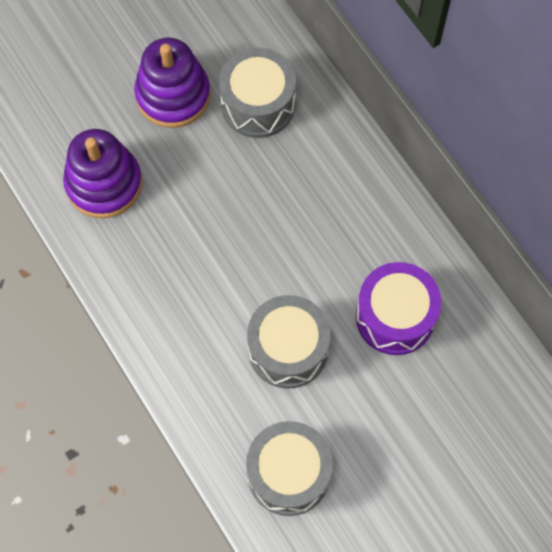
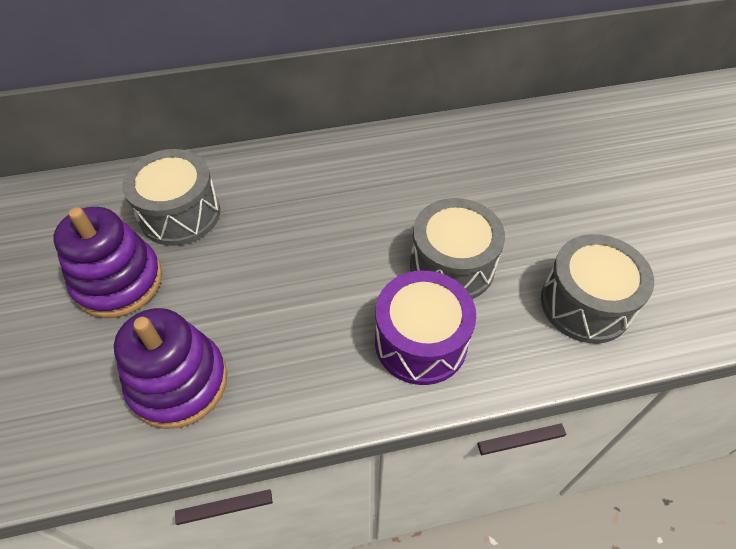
camera: 70 degrees left, 15 degrees down
(395, 317) = (447, 179): purple drum -> purple drum (420, 342)

